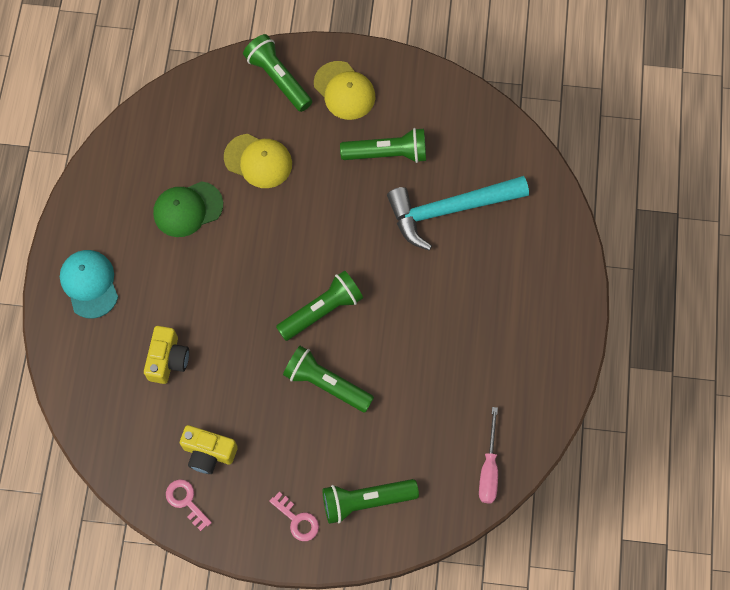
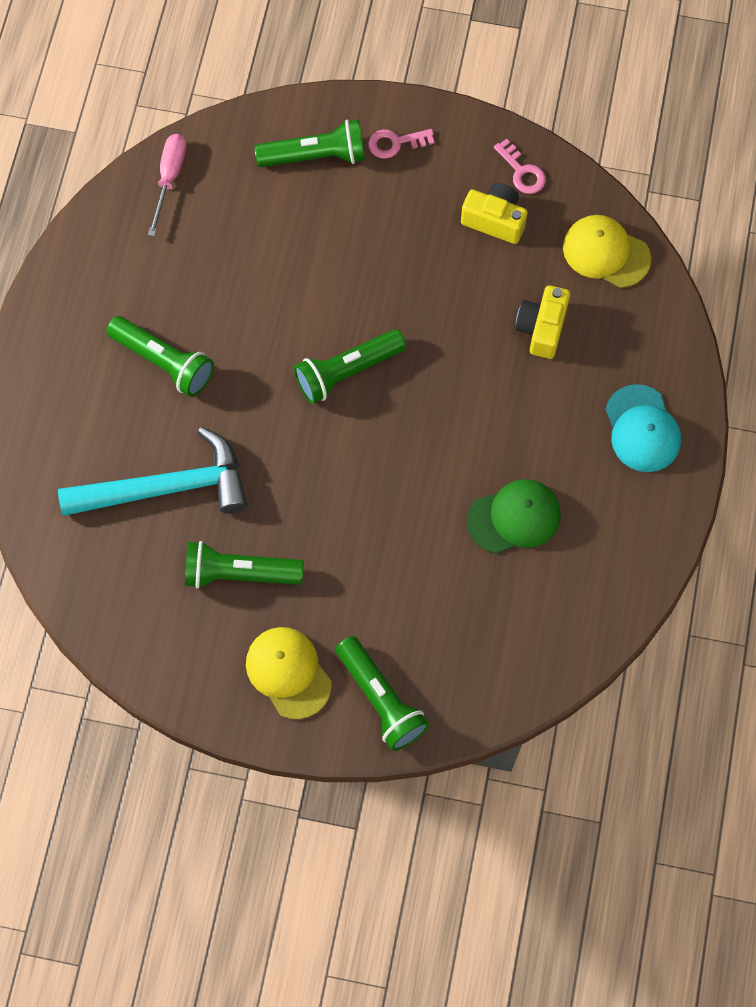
camera: 175 degrees left, 0 degrees up
(258, 161) = (416, 577): yellow cap -> yellow cap (606, 253)
(297, 520) = (395, 143): pink key -> pink key turned 60 degrees counterclockwise
(326, 383) = (350, 285): green flashlight -> green flashlight (164, 362)

